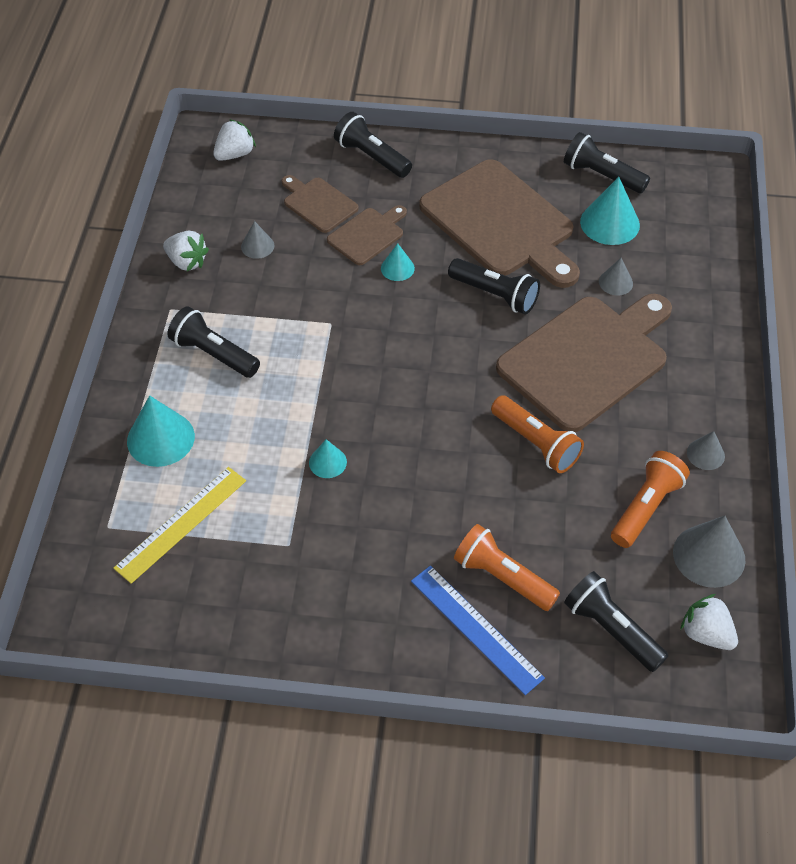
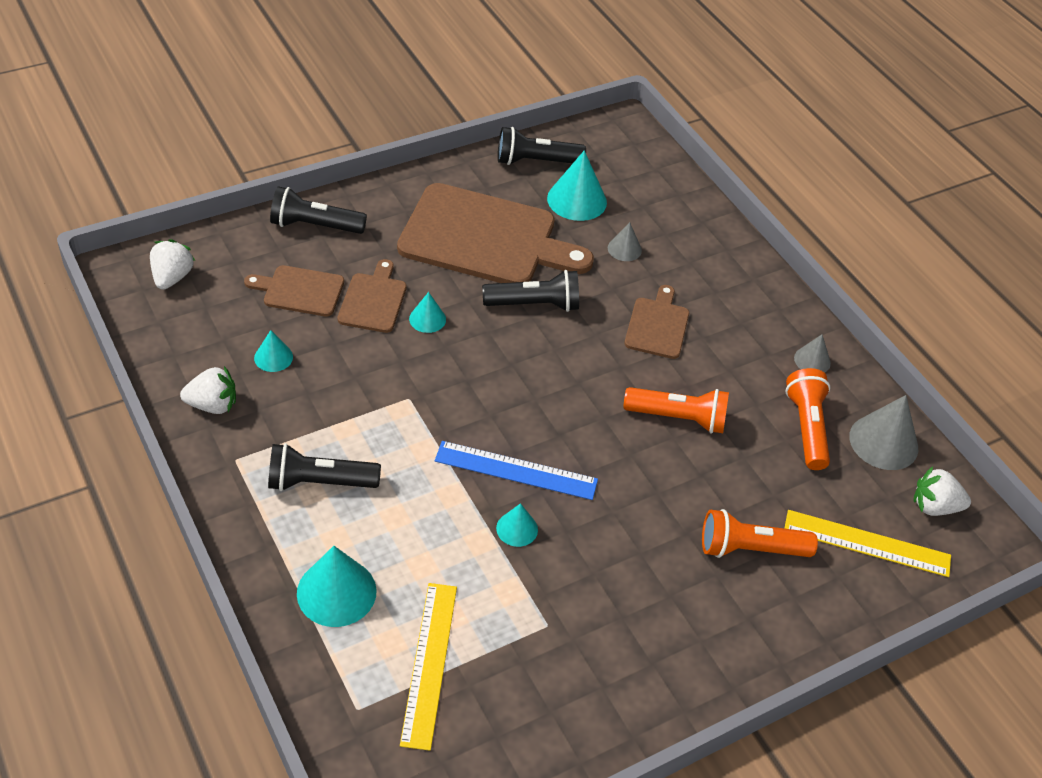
camera: 40 degrees left, 5 degrees down
(257, 246) = (273, 357): grey cone -> turquoise cone
(476, 628) = (767, 605): blue ruler -> blue ruler (516, 470)
(587, 359) = (657, 325): brown cutting board -> brown cutting board, size x0.48
(611, 629) = (867, 543): black flashlight -> yellow ruler

